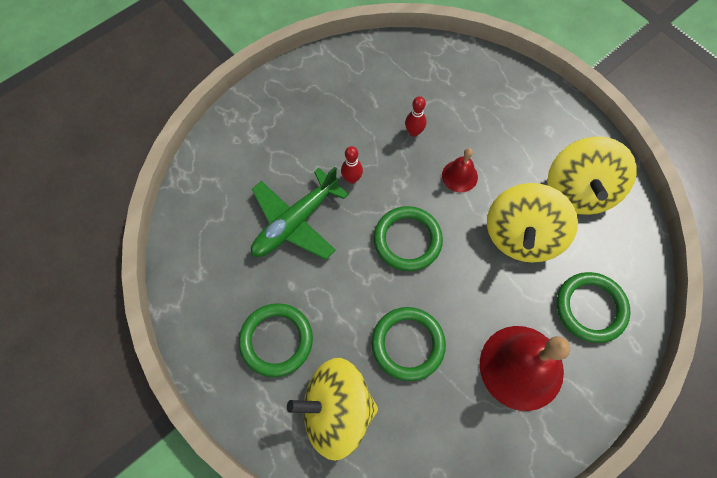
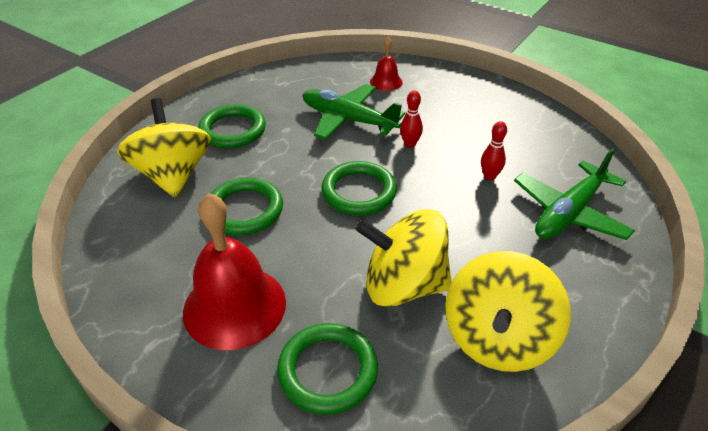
camera: 75 degrees right, 25 degrees down
(459, 176) = (456, 219): red bell -> red bell (386, 82)
(469, 96) = (569, 213): none -> green plane
(578, 191) = (497, 338): yellow spinning top -> yellow spinning top turned 60 degrees counterclockwise

